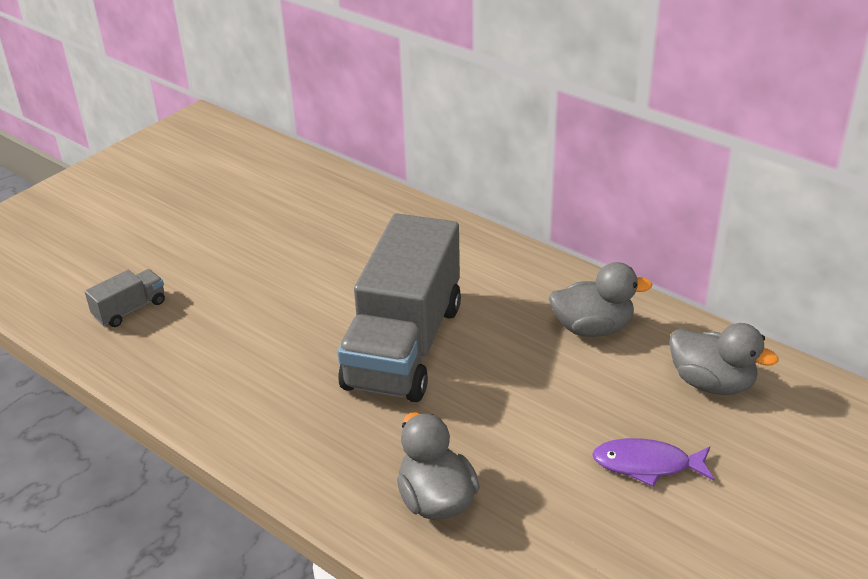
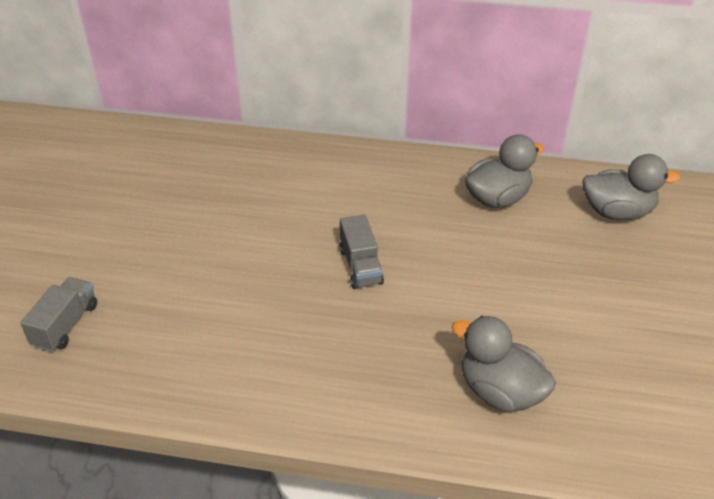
camera: 30 degrees left, 5 degrees up
(404, 345) = (360, 266): grey truck -> grey truck, size x0.40
(647, 465) = (628, 294): purple fish -> none

